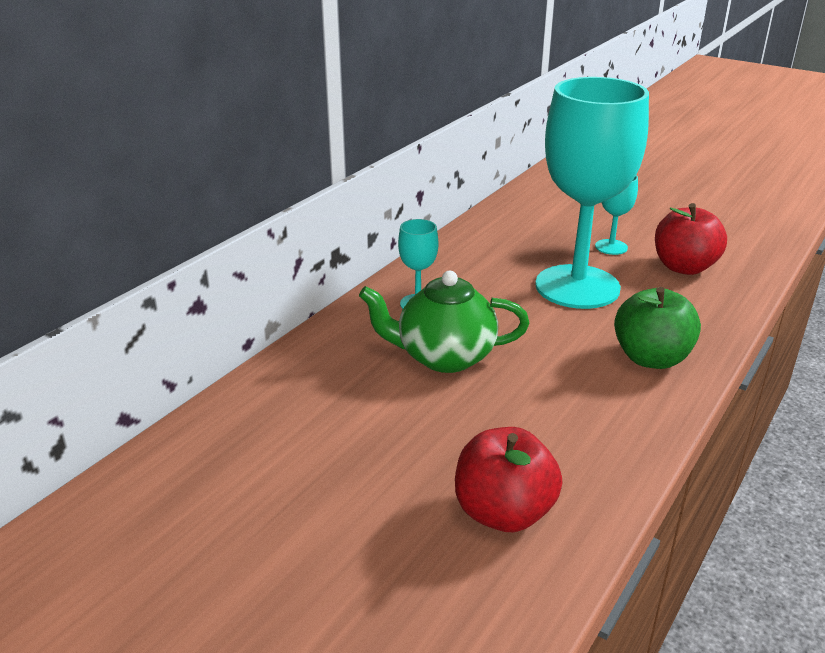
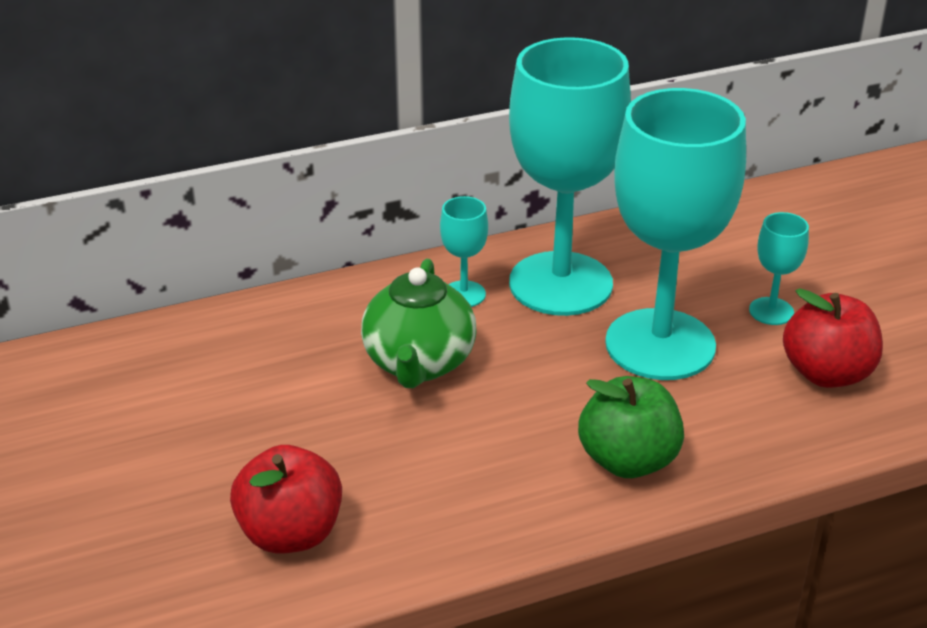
camera: 35 degrees right, 5 degrees up
(444, 357) = (419, 363): green teapot -> green teapot turned 120 degrees counterclockwise
(472, 275) = (560, 284): none -> turquoise goblet

